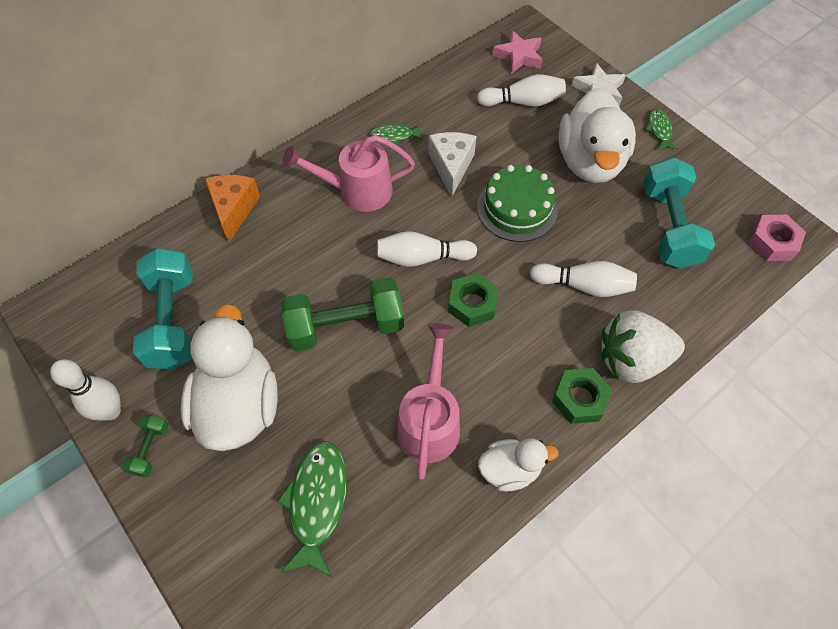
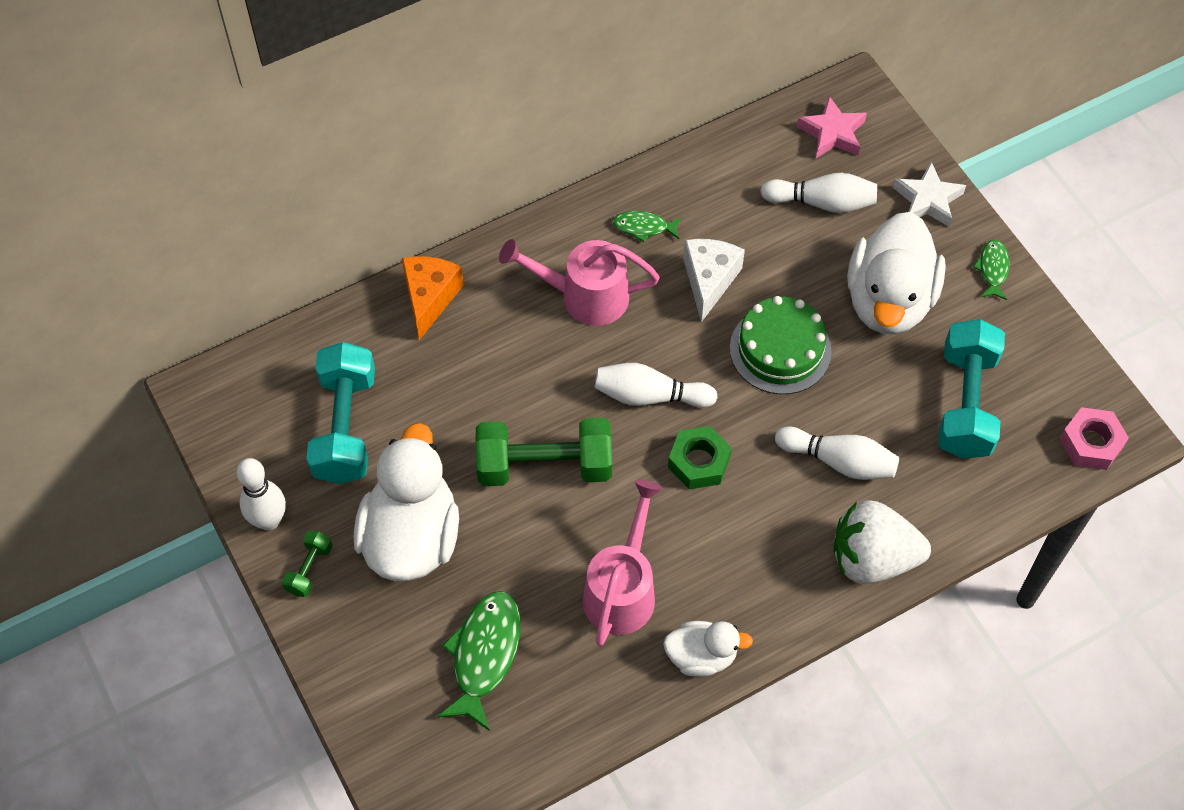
camera: 10 degrees right, 0 degrees up
(579, 399) = (799, 593): green nut -> none

